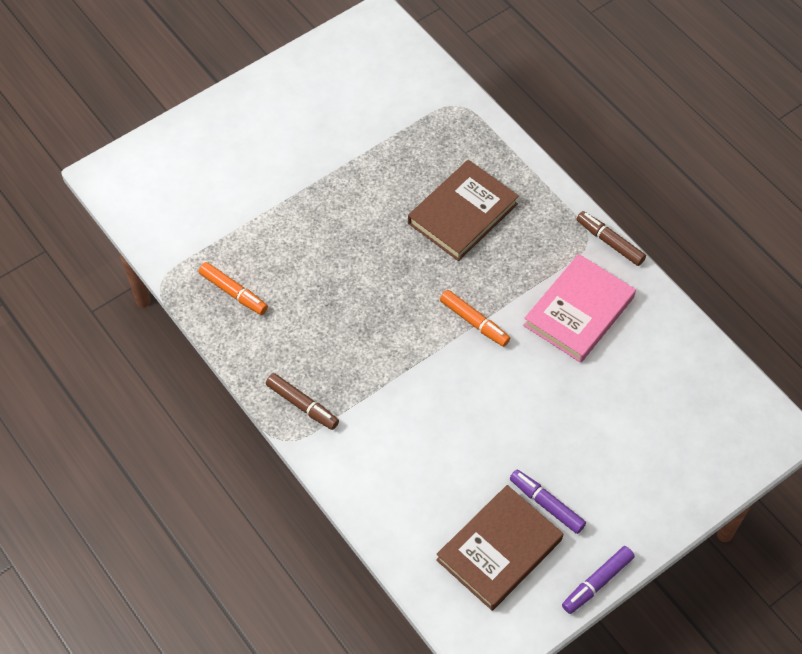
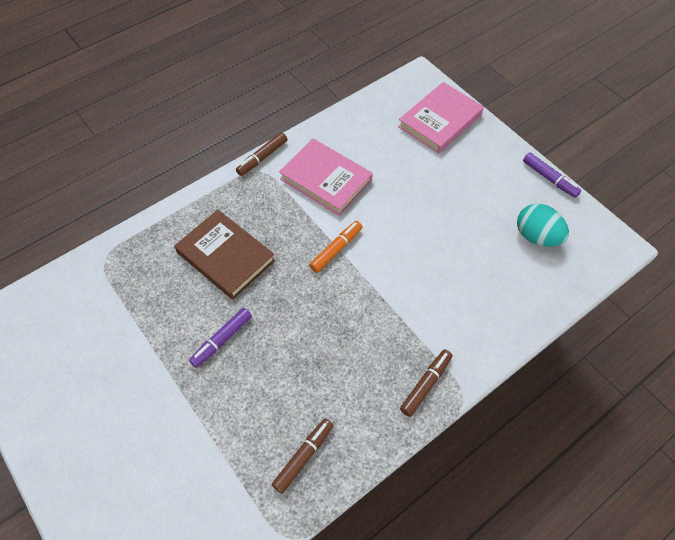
camera: 90 degrees left, 0 degrees up
(233, 292) = (303, 456): orange marker -> brown marker
(499, 550) = (536, 236): brown book -> turquoise egg
(546, 504) = (494, 206): purple marker -> purple marker (222, 340)
(693, 452) = (440, 121): none -> pink book

